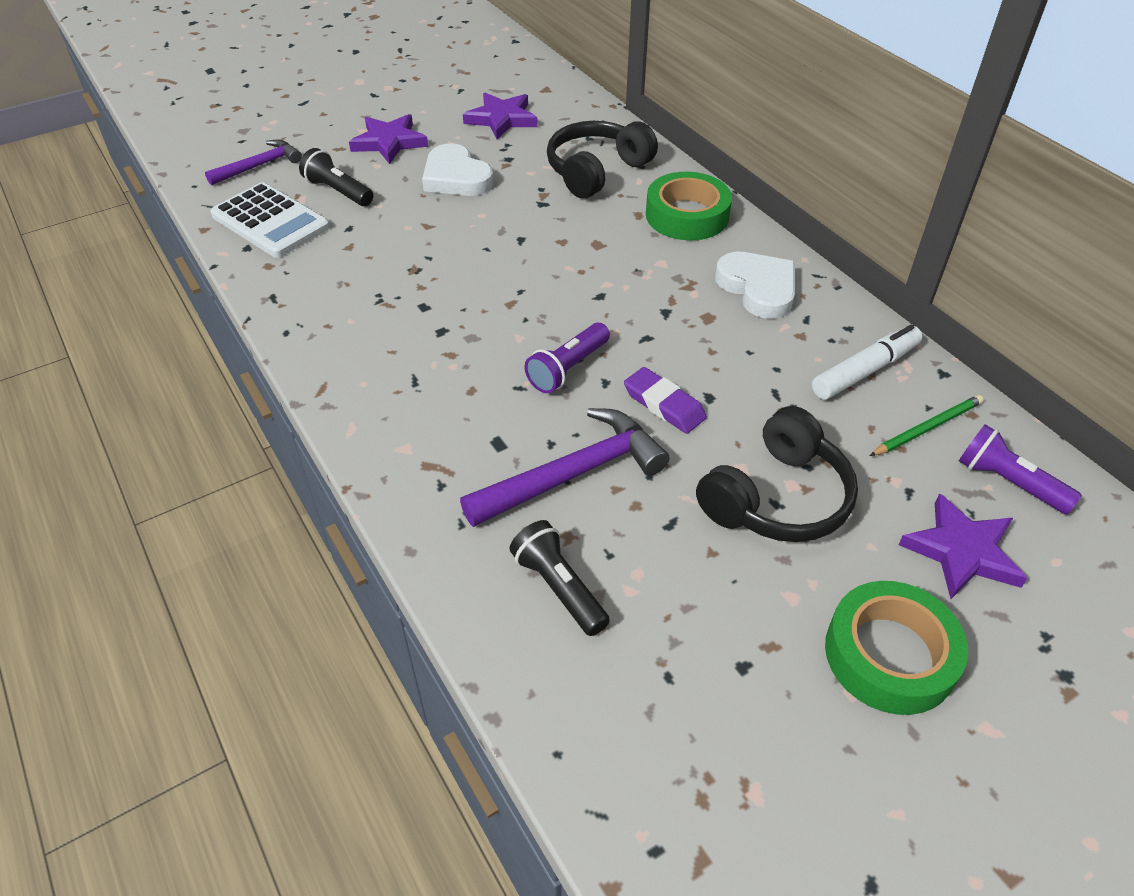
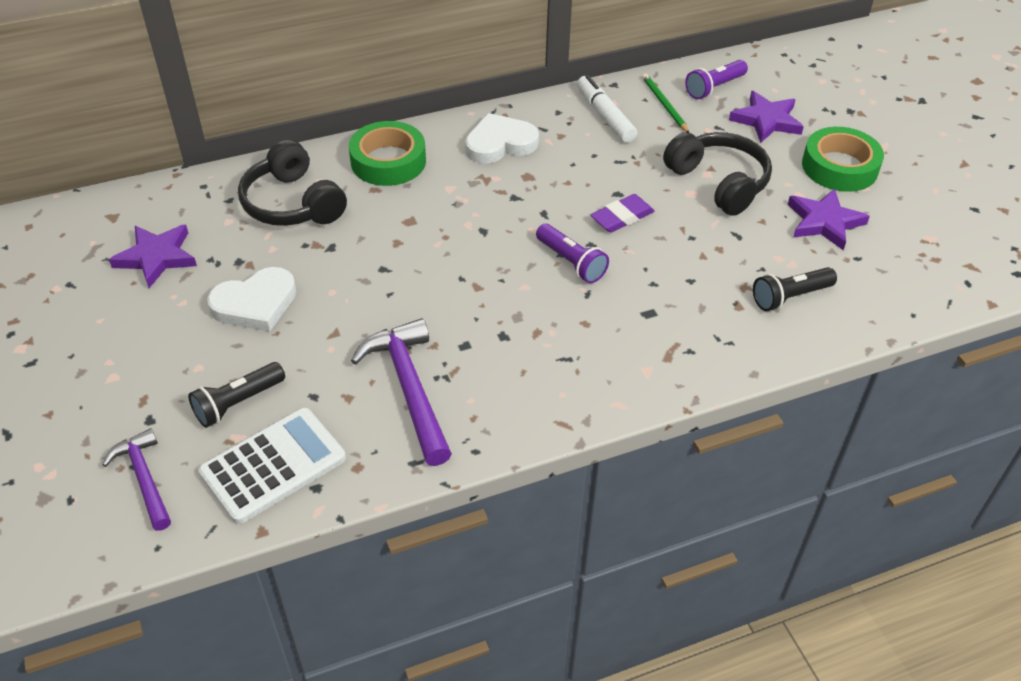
camera: 80 degrees left, 0 degrees up
(389, 142) = (154, 353): purple star -> purple star (824, 222)
(572, 474) = (687, 276): purple hammer -> purple hammer (409, 389)

